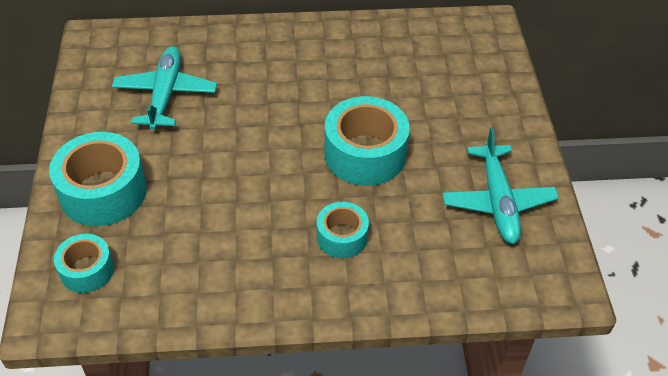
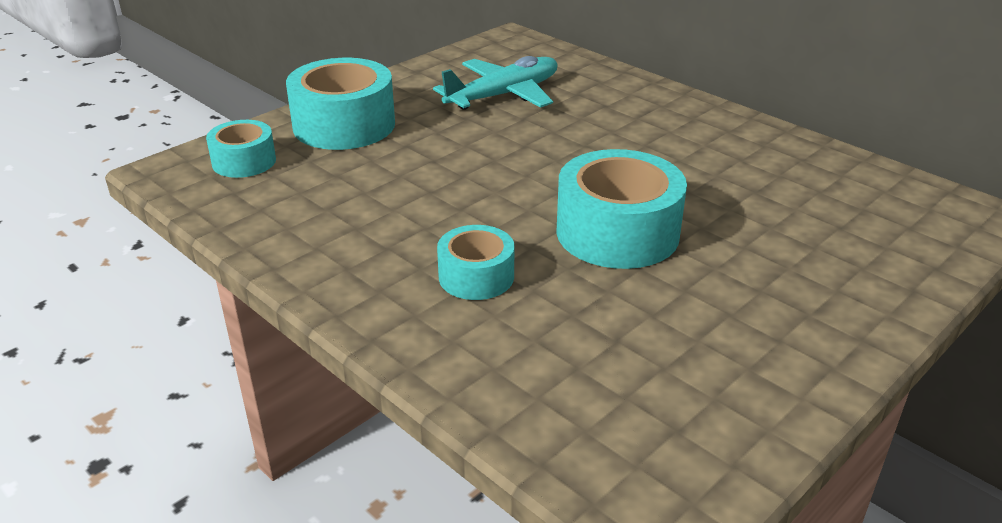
camera: 50 degrees right, 15 degrees down
(497, 201) = (712, 367): turquoise plane -> none

